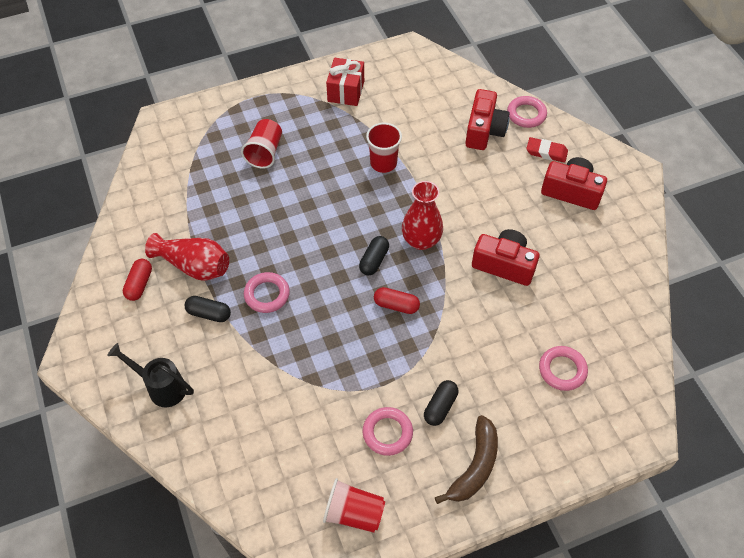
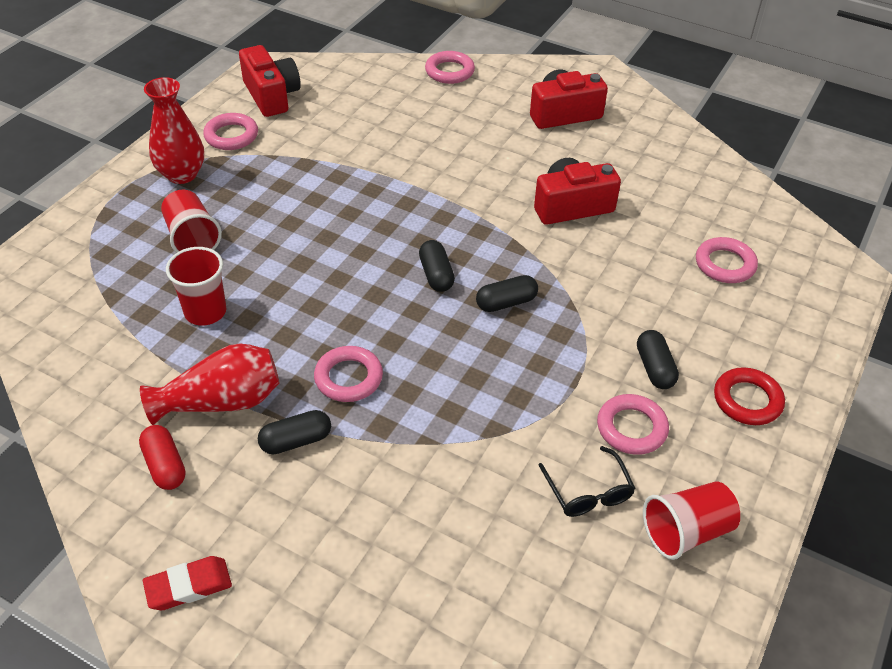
camera: 40 degrees left, 10 degrees down
(161, 387) = (318, 561): black watering can -> none
(325, 451) = (588, 492): none -> black glasses
(346, 91) = (231, 136): red gift -> pink ring
(383, 163) = (347, 181): red cup -> red cup (205, 312)
(396, 305) = (506, 303): red capsule -> black capsule
(421, 240) = (466, 229): red vase -> red vase (182, 174)
(474, 466) = (747, 400): brown banana -> red ring
(484, 130) = (423, 103): red camera -> red camera (271, 96)
(546, 152) = (504, 93): red eraser -> red eraser (188, 586)

